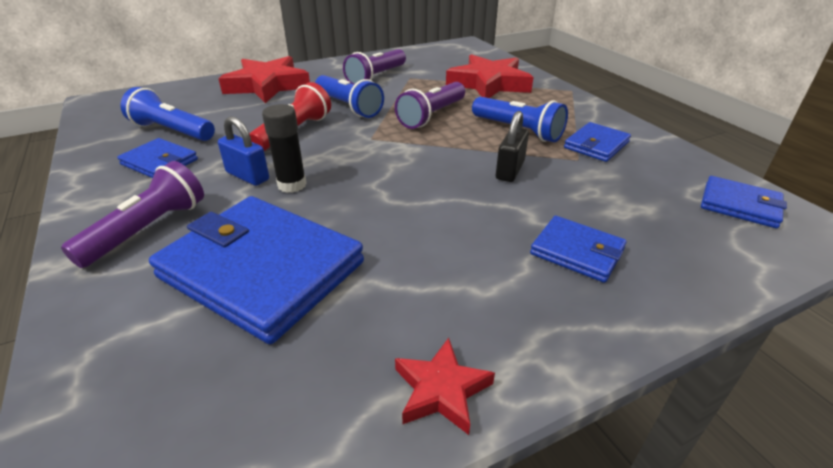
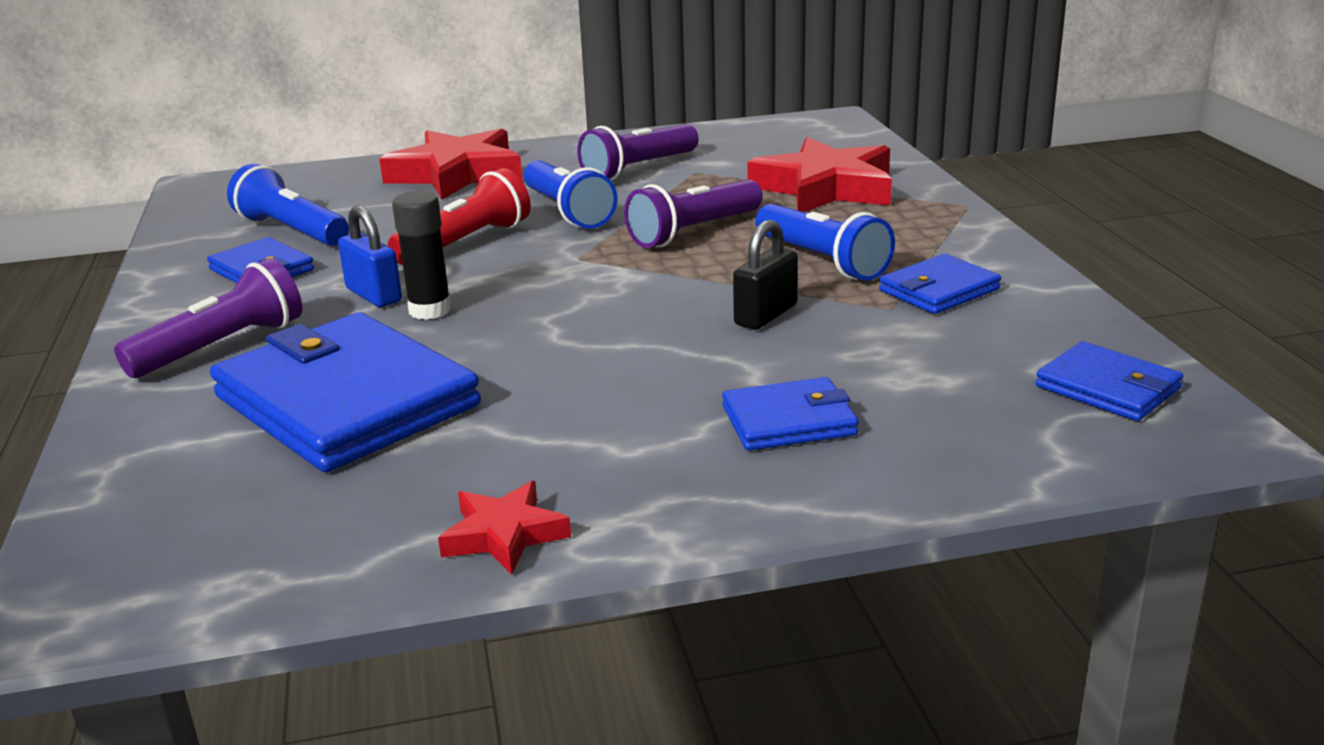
camera: 15 degrees right, 10 degrees down
(577, 252) = (789, 421): blue wallet -> blue wallet turned 60 degrees counterclockwise

